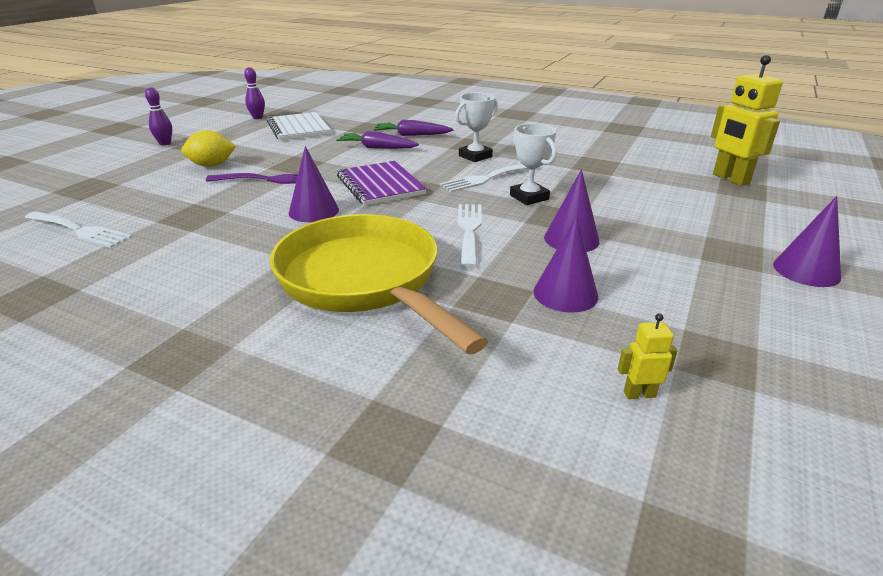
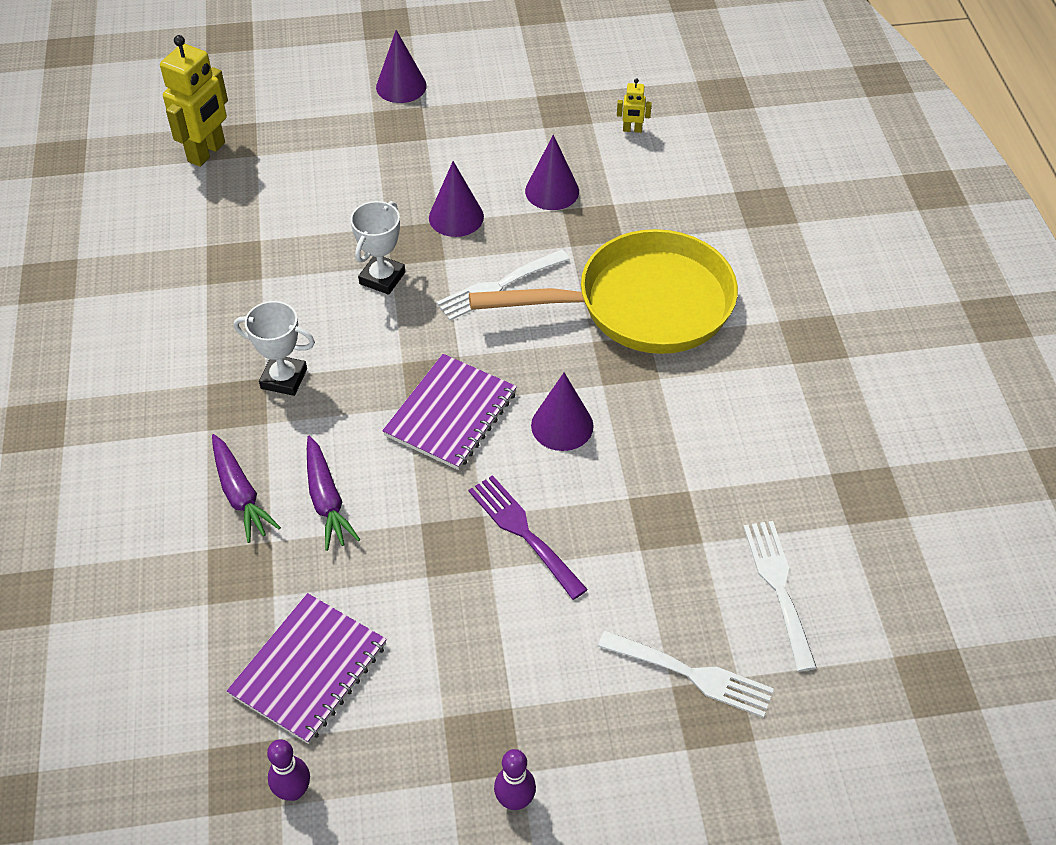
camera: 125 degrees left, 20 degrees up
(212, 165) = (537, 640): yellow lemon -> none
(298, 128) = (309, 669): white notebook -> purple notebook
(364, 281) = (642, 305): yellow pan -> yellow pan turned 120 degrees counterclockwise
(486, 178) = (354, 333): white fork -> white fork (692, 674)
(639, 394) = (632, 130): yellow robot -> yellow robot turned 45 degrees counterclockwise

